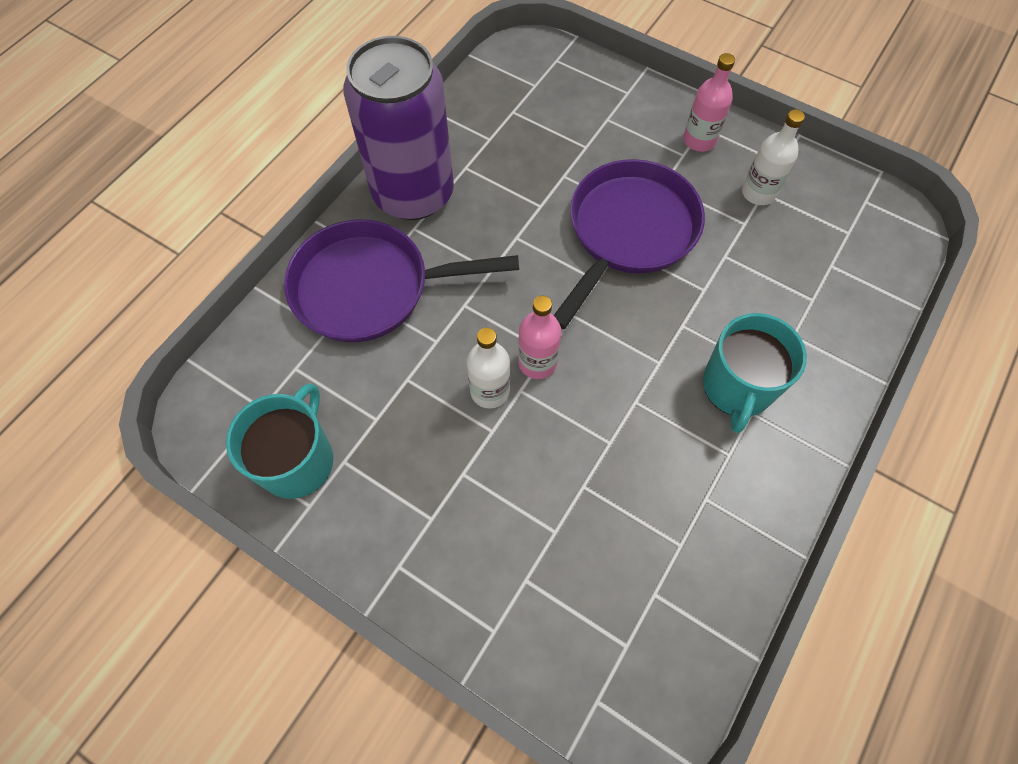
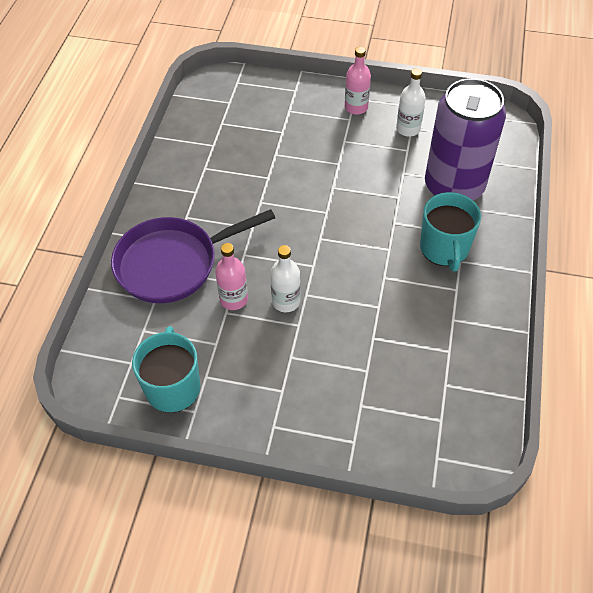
camera: 20 degrees left, 10 degrees down
(413, 194) = (175, 195): purple can -> purple can (454, 186)
(537, 362) = (310, 274): pink bottle -> pink bottle (233, 299)
(628, 232) = (334, 177): purple pan -> none

